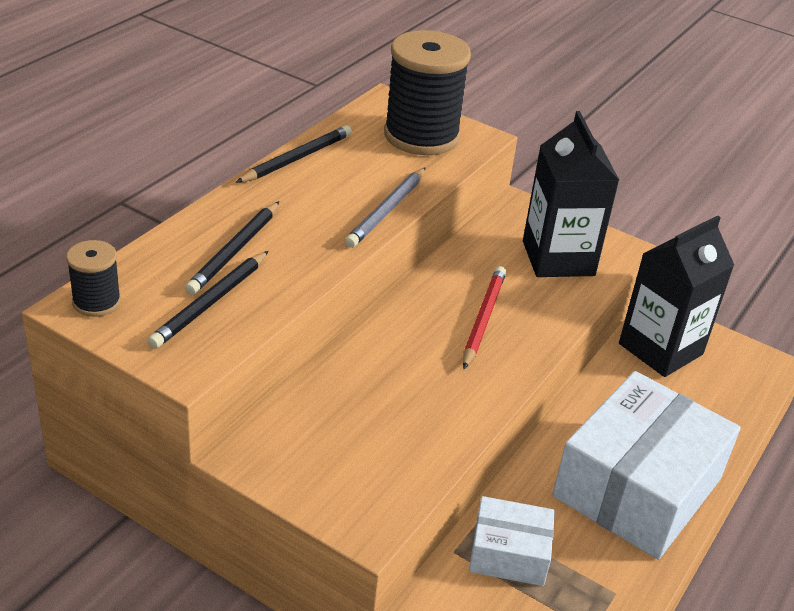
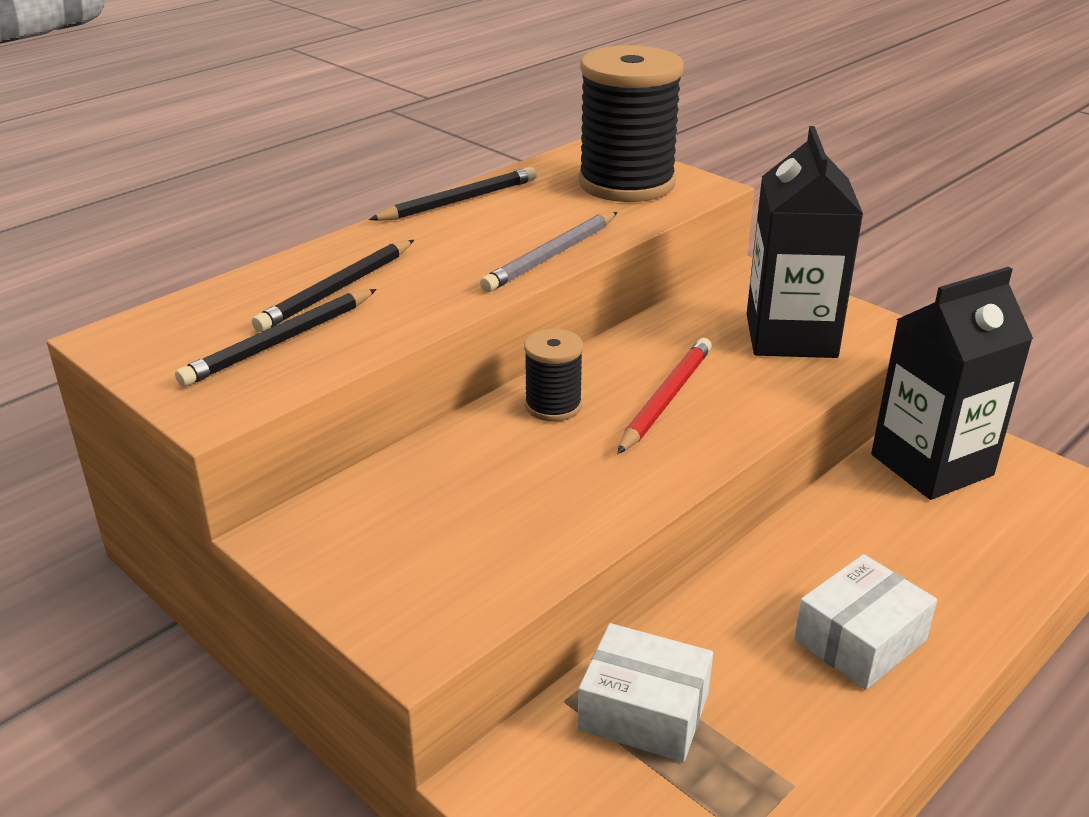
camera: 15 degrees right, 5 degrees down
(96, 302) = (140, 334): black spool -> black spool (553, 406)
(637, 487) = (860, 640): white box -> white box, size x0.50

